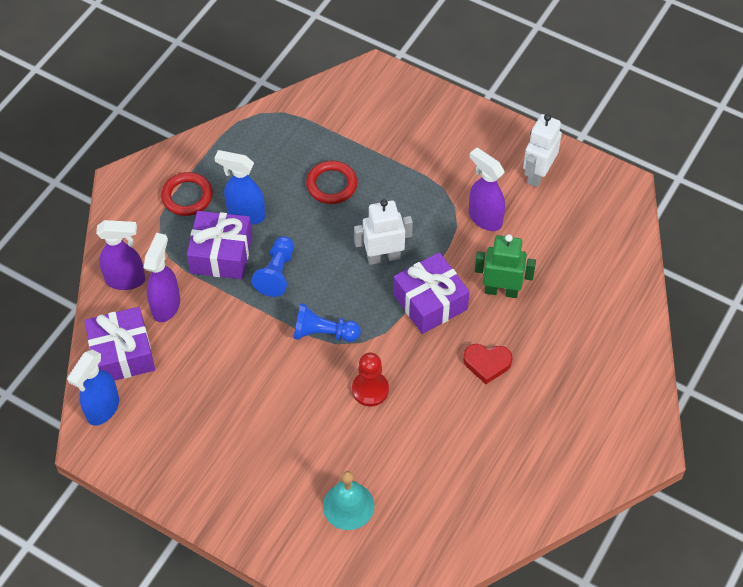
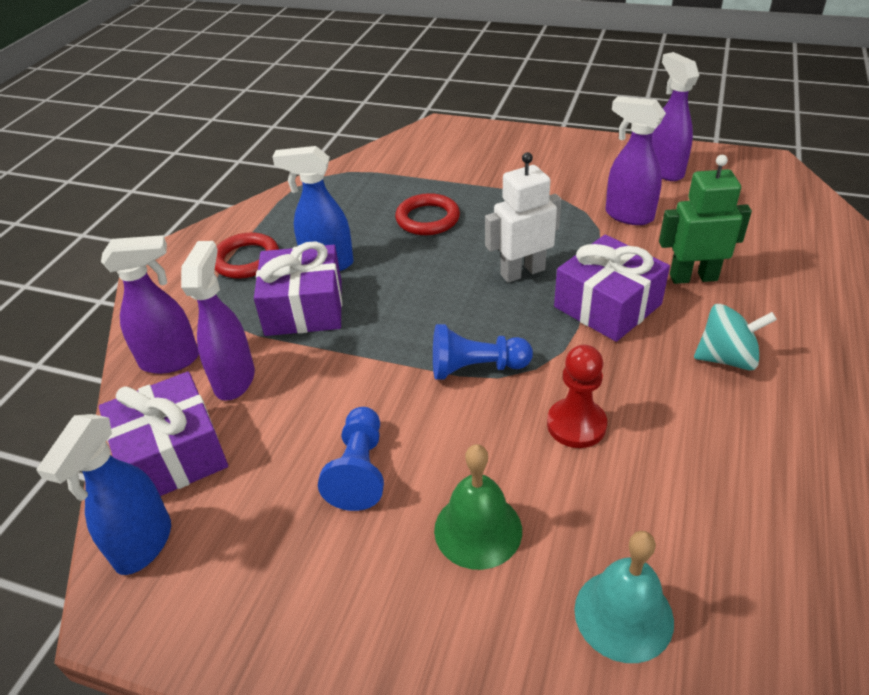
camera: 10 degrees left, 15 degrees down
(276, 273) = (386, 314): blue pawn -> blue pawn (359, 470)
(289, 443) = (478, 529): none -> green bell
(487, 364) = (727, 358): red heart -> turquoise spinning top
(538, 174) = (665, 170): white robot -> purple spray bottle

